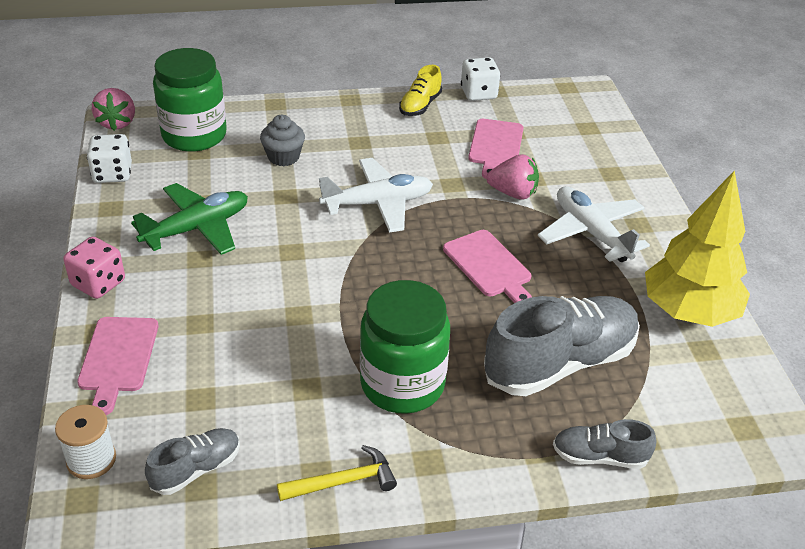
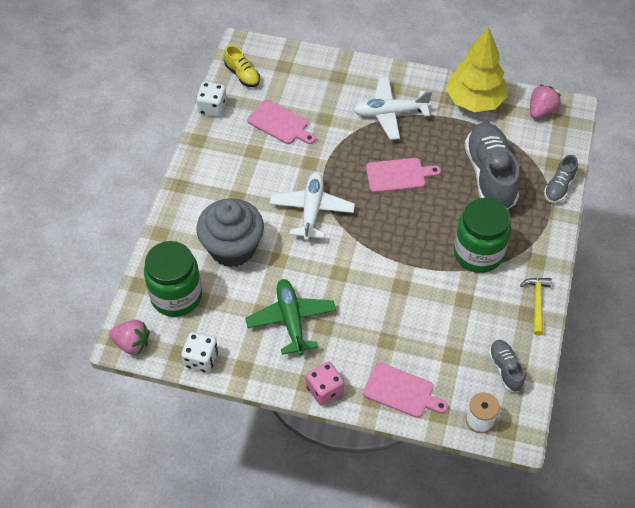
camera: 65 degrees left, 15 degrees up
(283, 157) = (232, 248): grey cupcake -> grey cupcake, size x1.95
(420, 105) = (210, 147): yellow shoe -> yellow shoe (242, 75)
(513, 193) = (334, 135): pink strawberry -> pink strawberry (541, 110)

